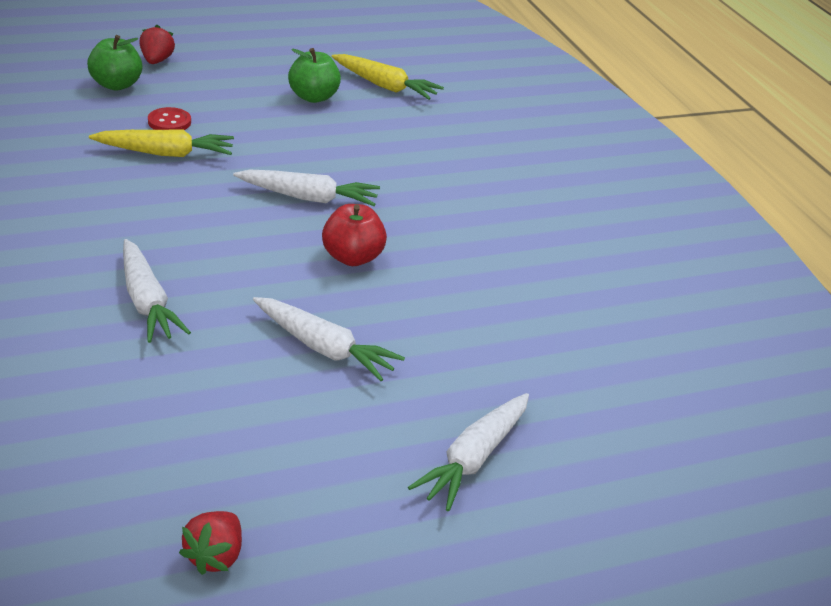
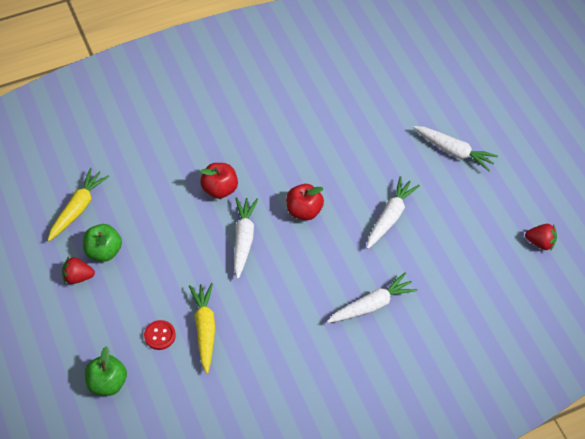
camera: 90 degrees left, 20 degrees up
(156, 61) = (60, 364): red strawberry -> red strawberry (78, 277)
(404, 188) = (220, 189): none -> red apple

